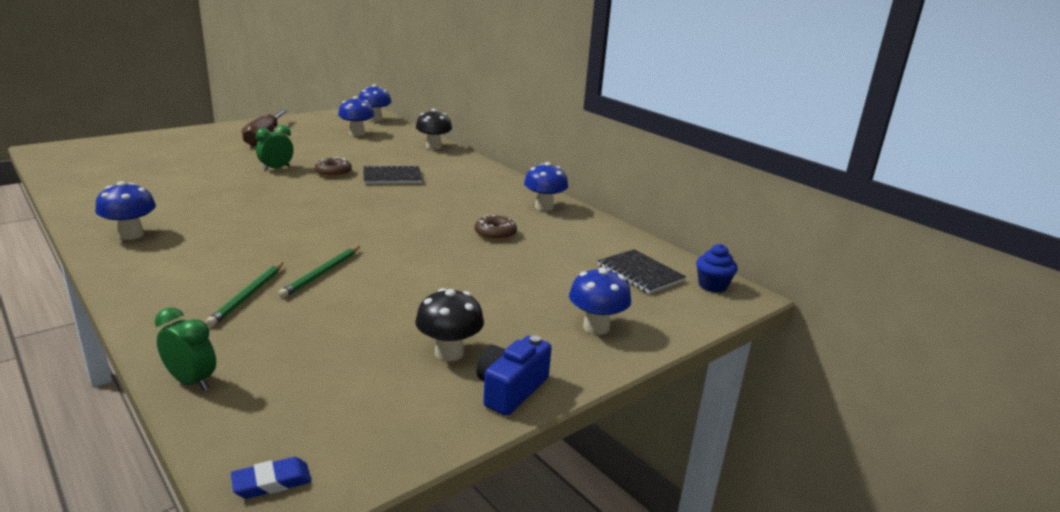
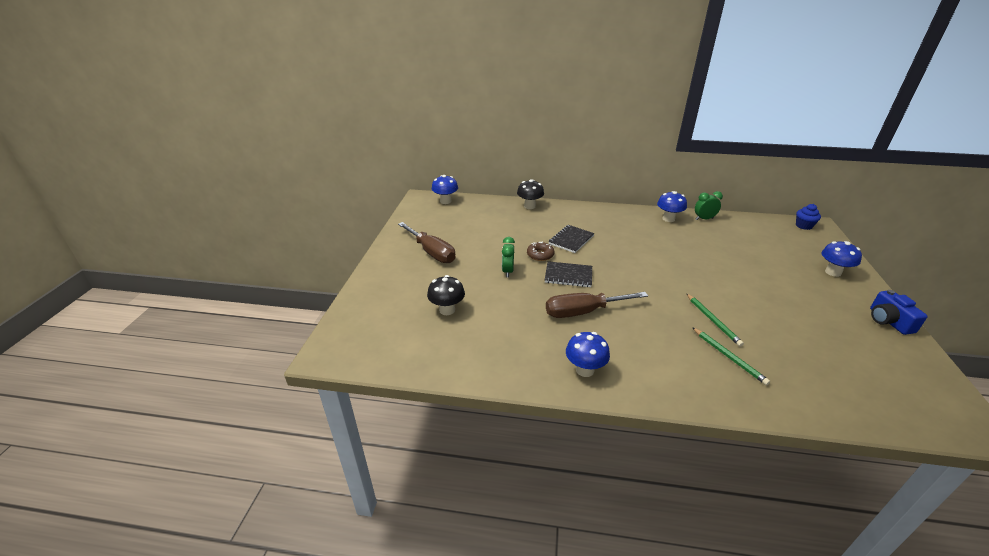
camera: 40 degrees left, 10 degrees up
(191, 381) = (838, 414): green clock -> green clock (704, 219)
(244, 212) = (583, 312): none -> brown screwdriver
(272, 482) = (958, 423): blue eraser -> none
(357, 133) = (468, 218): blue mushroom -> none
(449, 353) = (841, 321): black mushroom -> black mushroom (447, 310)
(495, 234) = (695, 247): brown donut -> none
(640, 273) = (778, 235): black notebook -> black notebook (568, 276)

